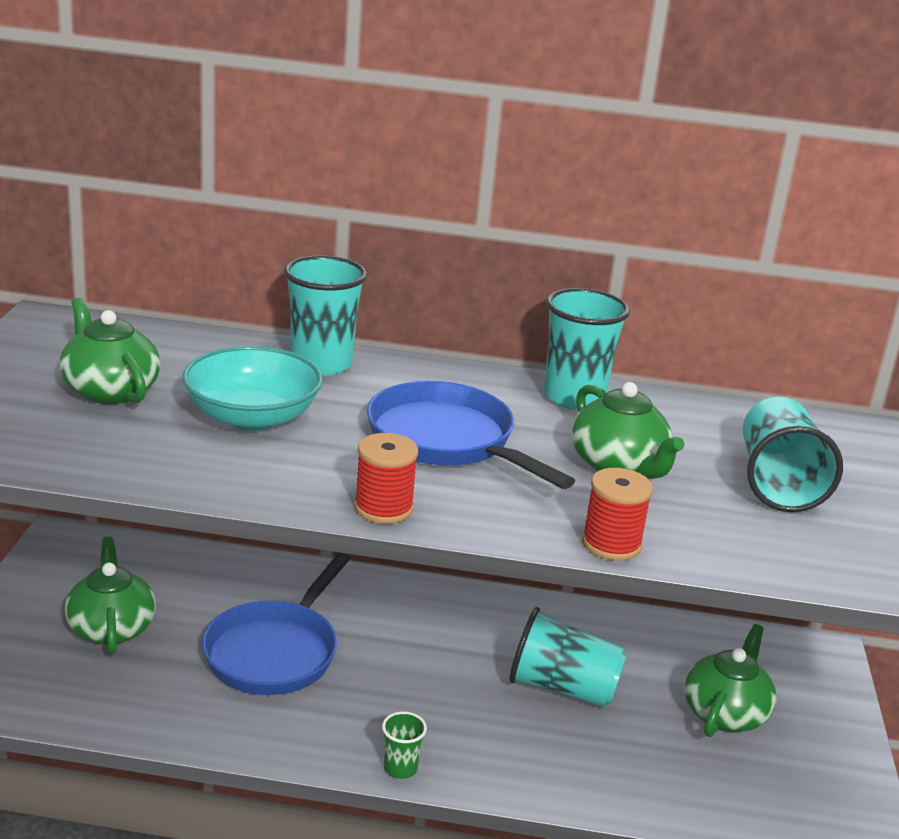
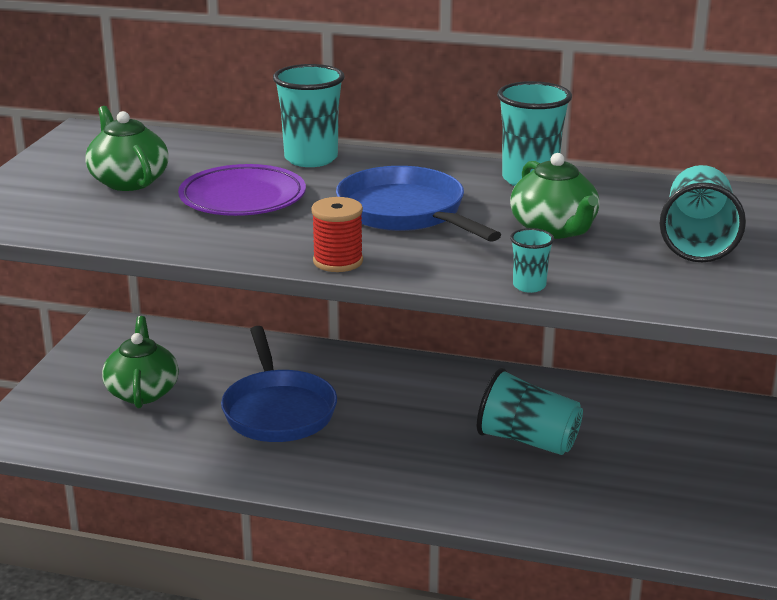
camera: 10 degrees right, 0 degrees up
(252, 417) = (242, 198): turquoise bowl -> purple plate
(275, 652) = (278, 410): blue pan -> blue pan turned 45 degrees counterclockwise
(400, 768) = (372, 498): green cup -> none
(611, 544) = (529, 286): red spool -> turquoise cup
(725, 713) = (674, 461): green teapot -> none

